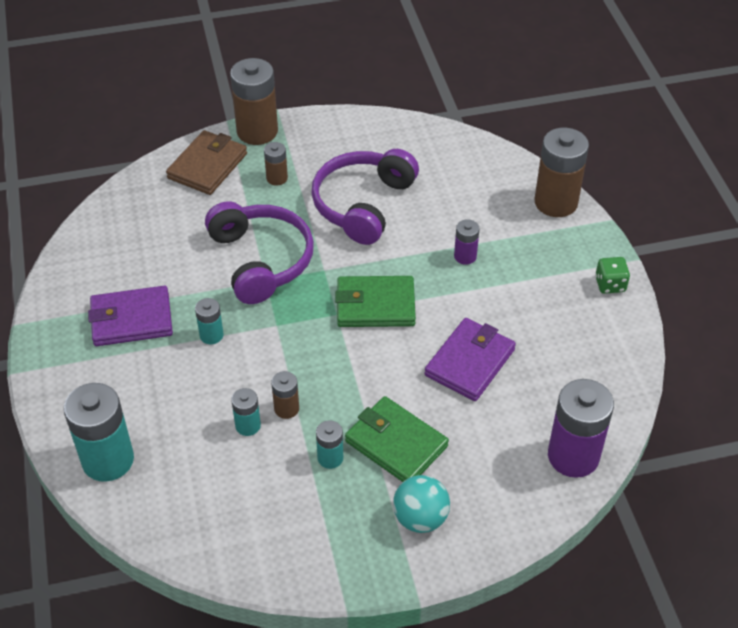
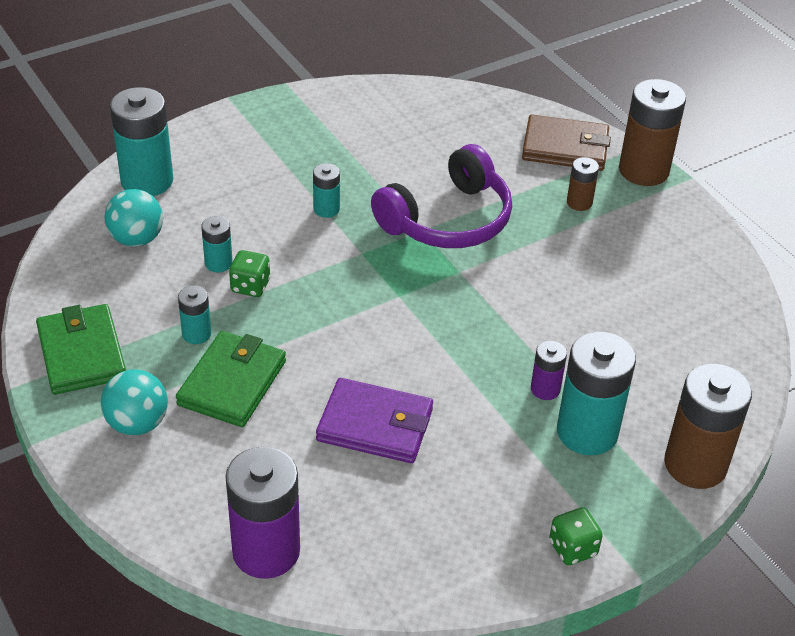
camera: 70 degrees right, 5 degrees down
(131, 319) = (323, 151): purple wallet -> none
(188, 482) = (137, 239): none -> turquoise ball
(286, 408) = (250, 286): brown battery -> green dice
(363, 204) = (580, 281): purple headphones -> none
(375, 305) = (426, 324): green wallet -> green wallet (81, 353)
(512, 246) = (587, 432): none -> turquoise battery

